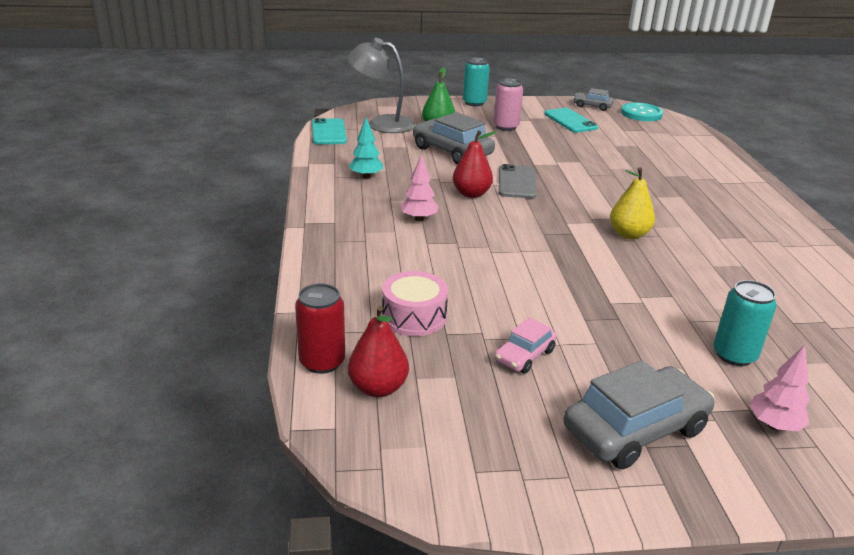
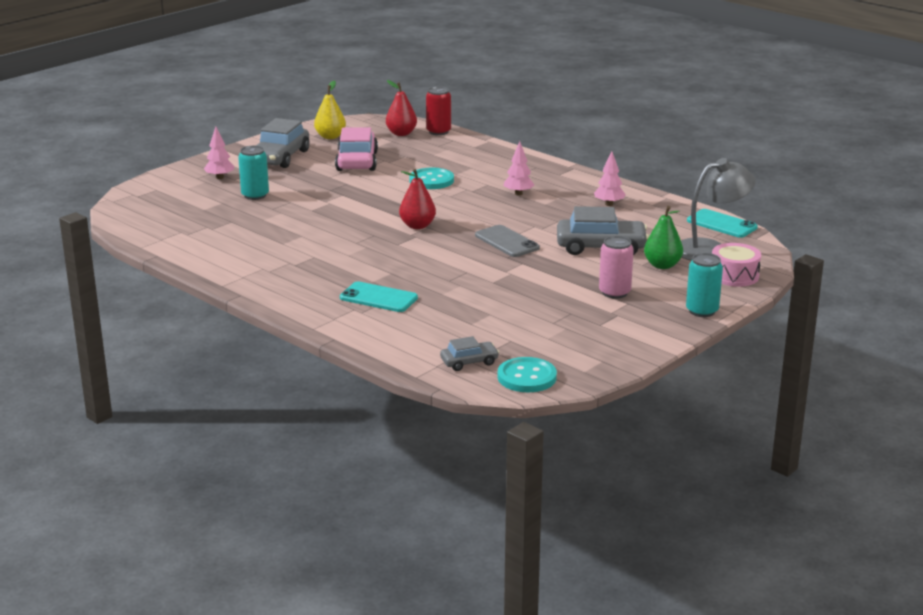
camera: 140 degrees right, 5 degrees down
(366, 176) = (609, 204): turquoise tree -> pink tree
(414, 317) = (430, 155): pink drum -> pink drum (734, 275)
(471, 194) = (519, 221): red pear -> red pear (417, 226)
(477, 275) = (431, 180): none -> turquoise button
(524, 356) = (357, 161): pink car -> pink car, size x1.87
(570, 121) = (576, 329): turquoise phone -> turquoise phone (378, 298)
(592, 106) = (592, 365): grey car -> grey car (469, 362)
(628, 234) = (376, 235): yellow pear -> yellow pear (330, 137)

